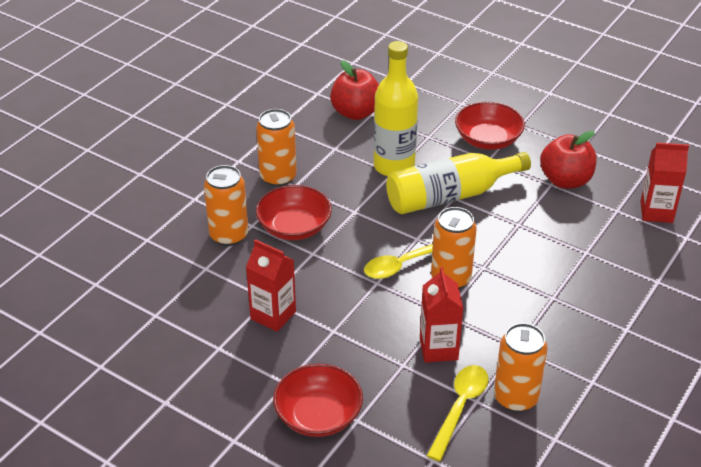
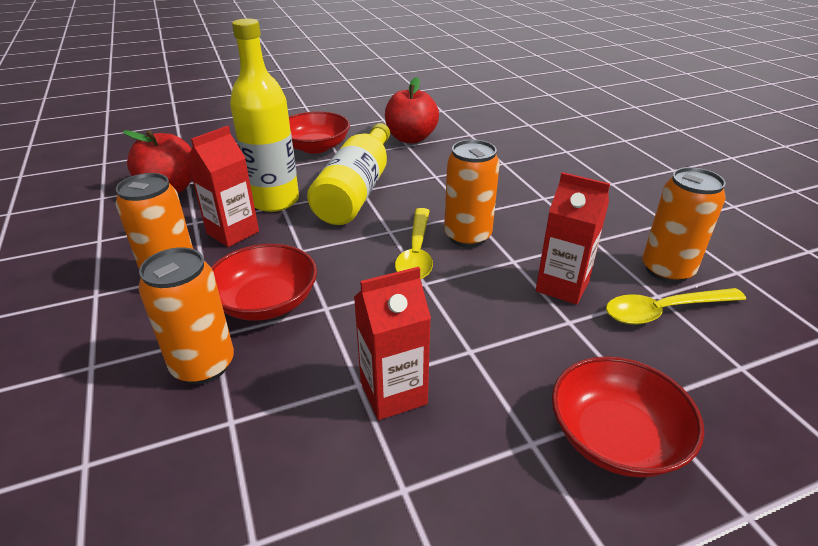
camera: 55 degrees left, 5 degrees down
(460, 408) = (663, 311): yellow spoon -> yellow spoon turned 75 degrees counterclockwise
(656, 212) = (489, 123): red carton -> red carton (233, 232)

